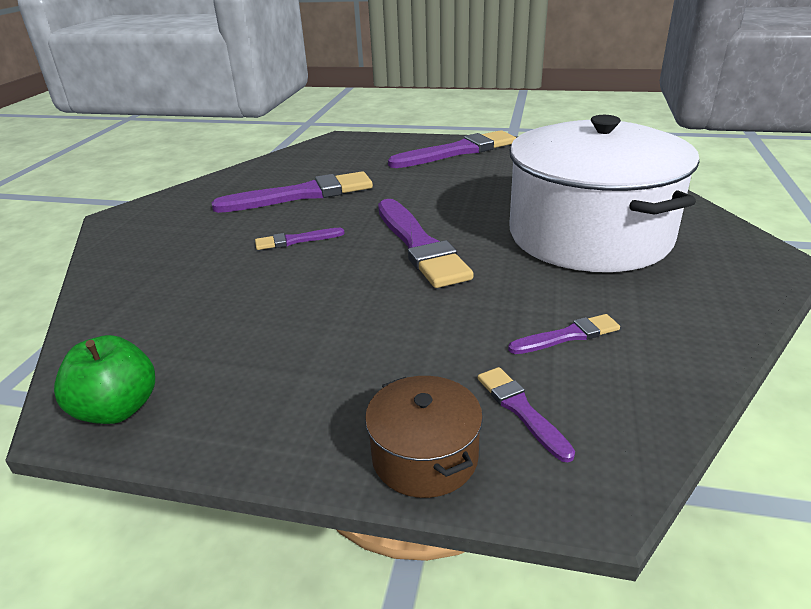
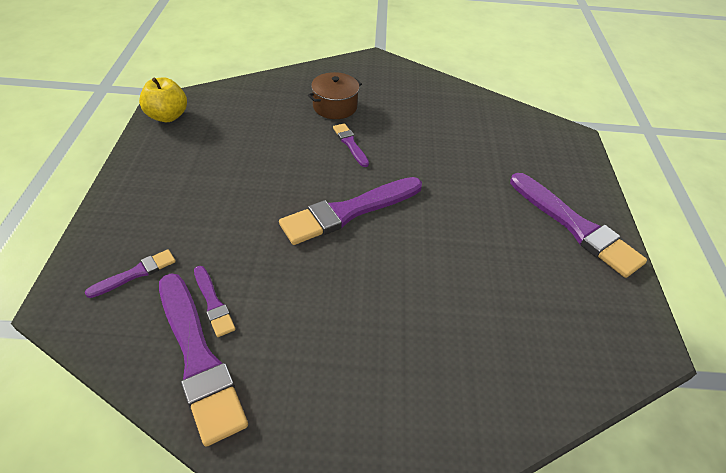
camera: 75 degrees right, 15 degrees up
(118, 409) = (167, 116): green apple -> yellow apple
(301, 195) = (431, 133): purple brush -> purple brush (198, 357)
(425, 456) = (106, 231): brown pot -> brown pot (335, 106)
(589, 235) = (385, 333): white pot -> none

